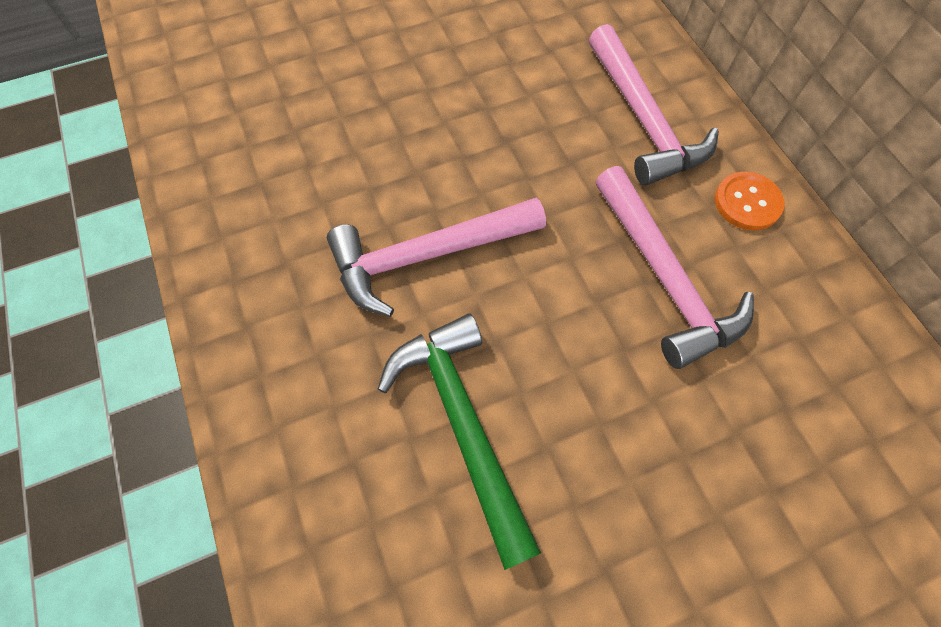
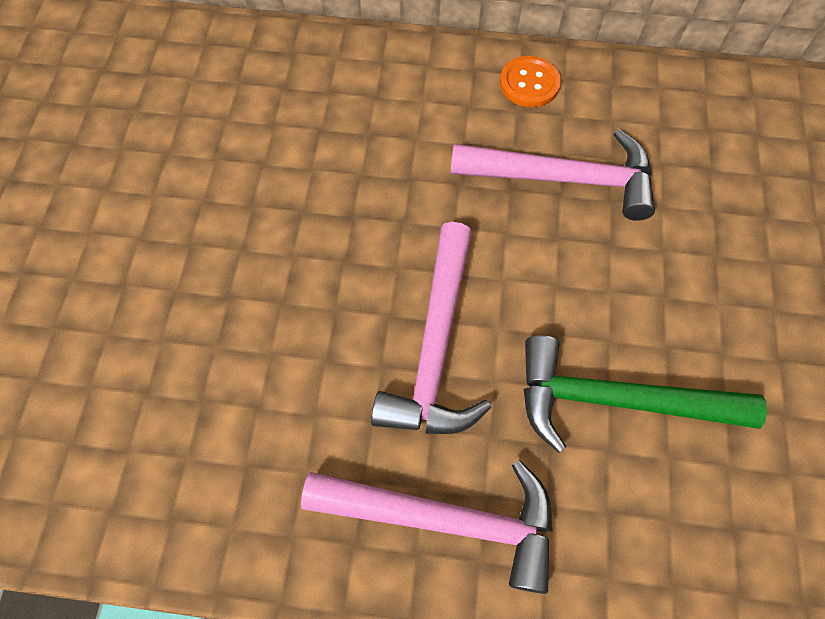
camera: 60 degrees left, 0 degrees up
(643, 119) = (402, 101): pink hammer -> pink hammer (444, 518)

